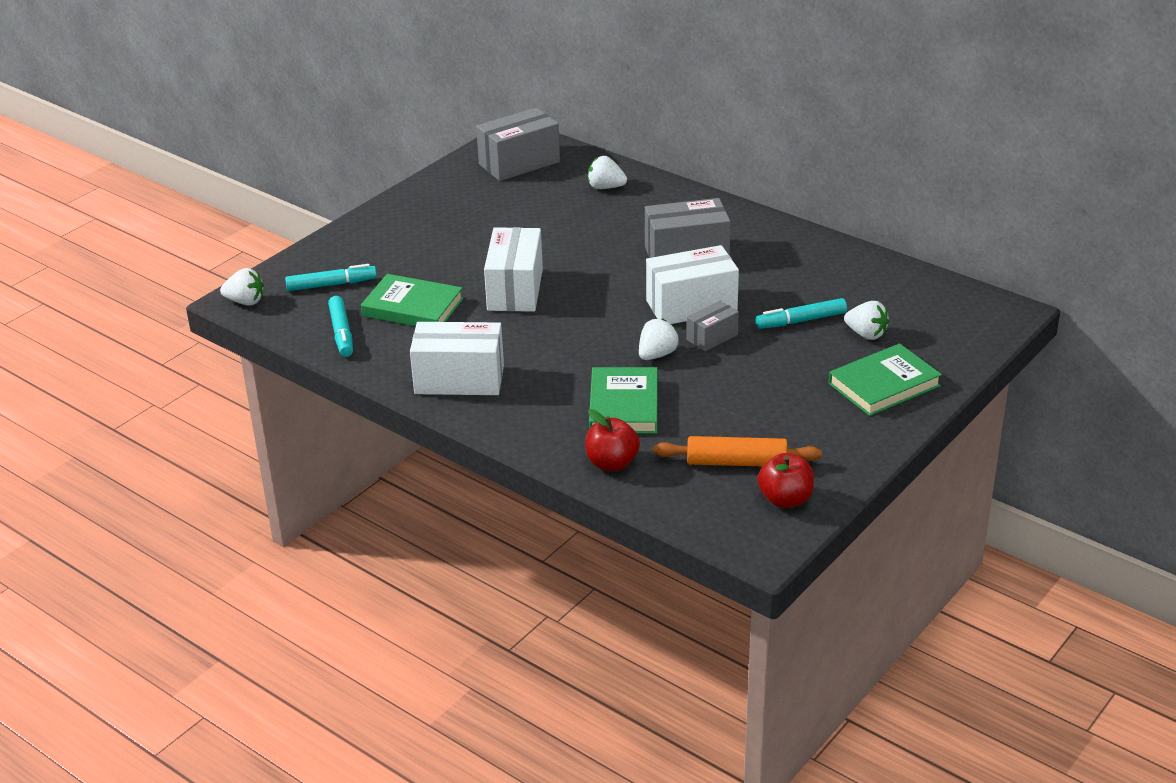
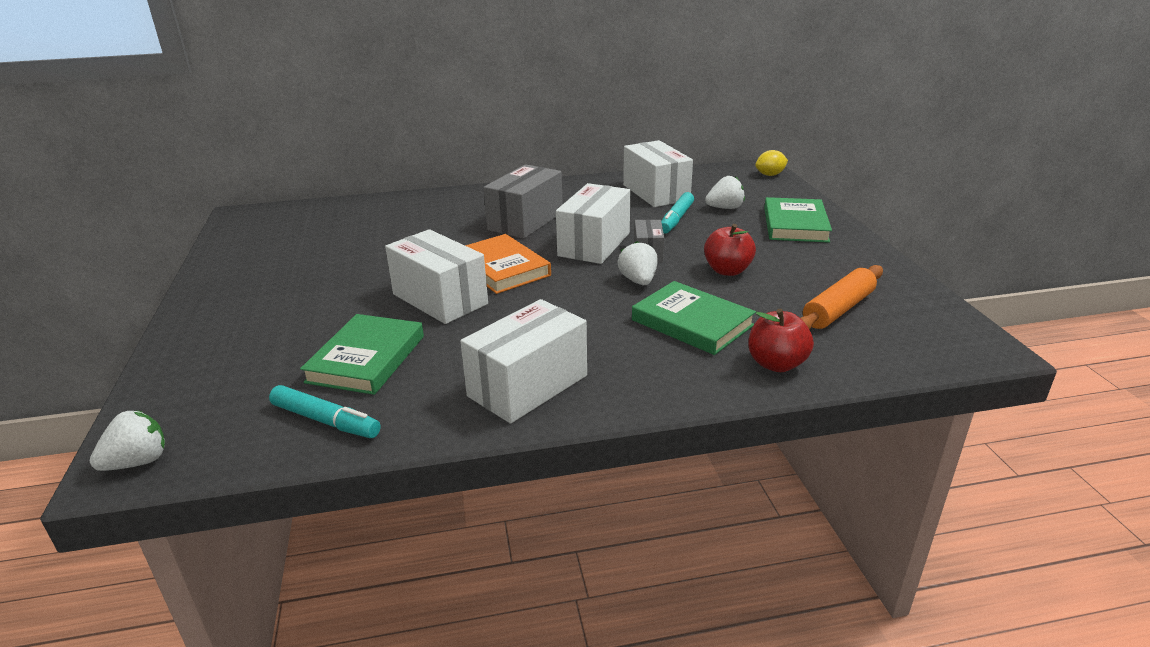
camera: 50 degrees left, 5 degrees down
(331, 284) = (235, 388): turquoise marker -> none
(412, 307) = (366, 359): green book -> green book turned 45 degrees counterclockwise
(519, 163) = (278, 227): grey box -> none
(592, 288) = (502, 268): none -> orange book
(605, 187) = (383, 213): white strawberry -> none
(785, 499) = (914, 311): red apple -> red apple (727, 270)
(846, 284) = (656, 192): none -> white box
(996, 325) = (770, 175): none -> yellow lemon

